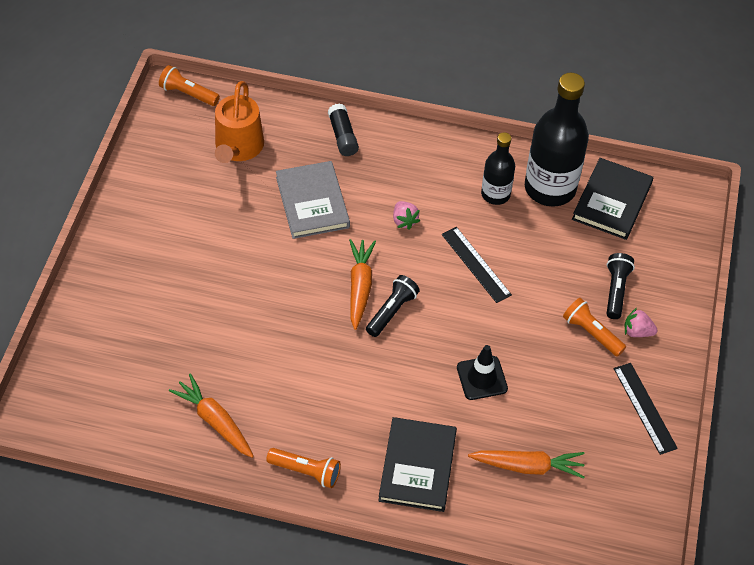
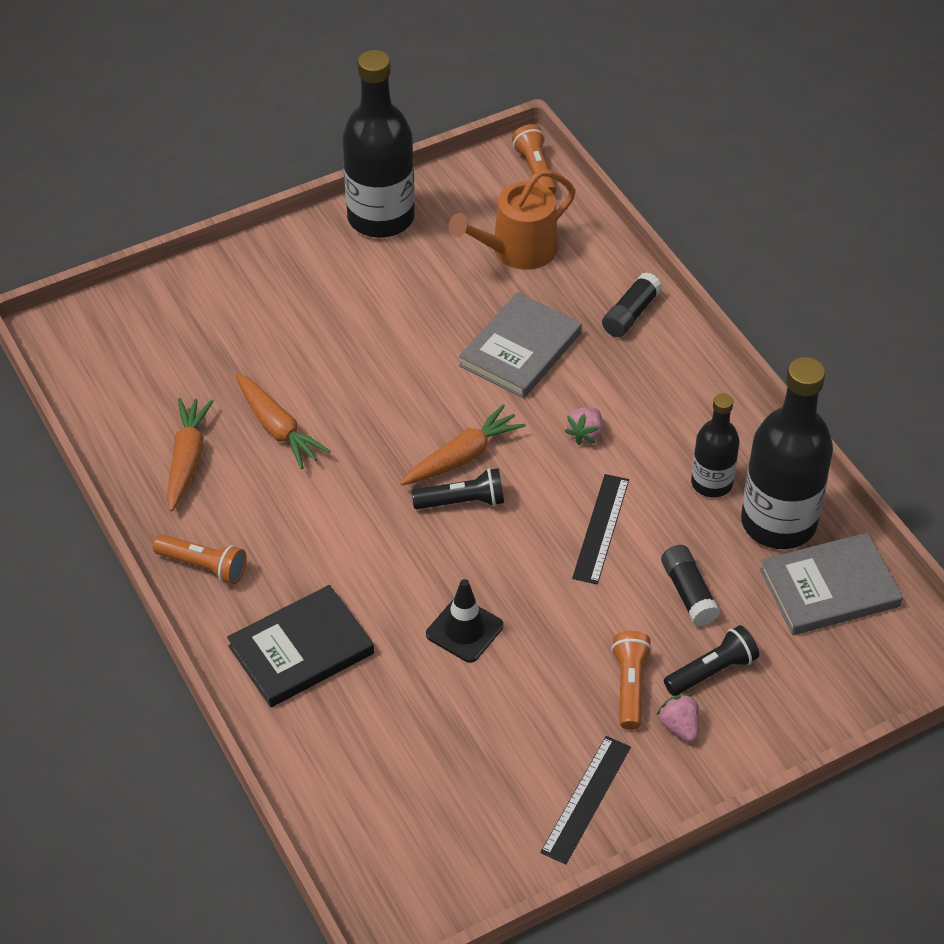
camera: 50 degrees right, 5 degrees down
(137, 189) = (381, 218): none -> black bottle
(306, 471) = (203, 566): orange flashlight -> orange flashlight turned 45 degrees counterclockwise
(528, 466) = (399, 742): orange carrot -> orange carrot (277, 428)
(556, 260) = (688, 593): none -> black glue stick
(612, 201) = (829, 588): black book -> grey book

